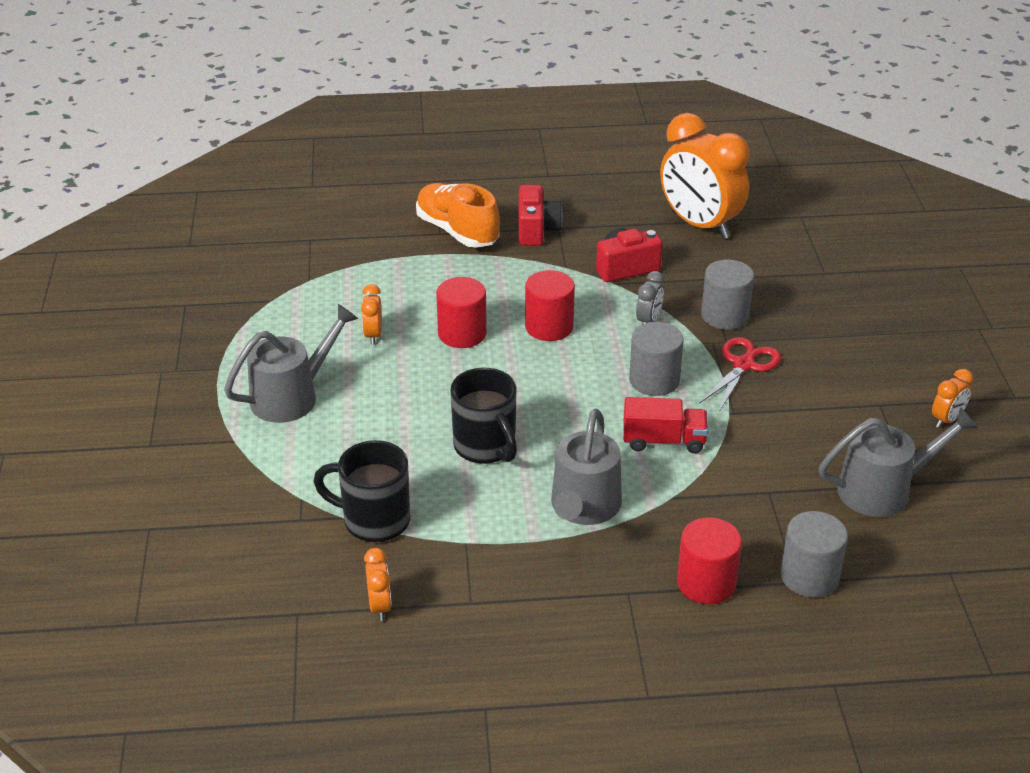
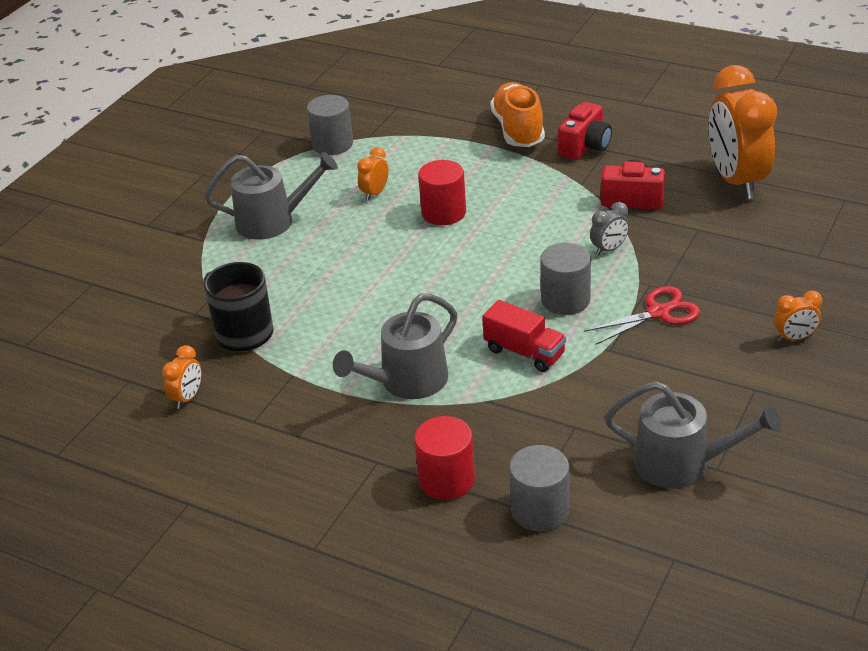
camera: 35 degrees right, 0 degrees up
(486, 447) = (377, 307): black mug -> none
(549, 327) = (519, 228): red cylinder -> none
(725, 316) = (682, 265): grey cylinder -> grey cylinder (332, 144)
(946, 420) = (808, 425): orange clock -> orange clock (794, 338)

